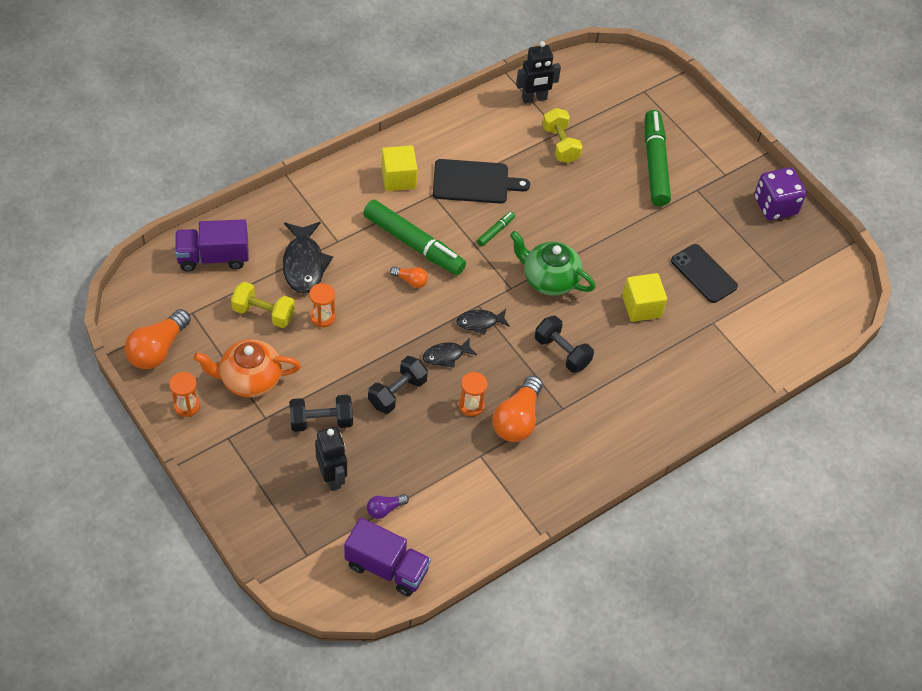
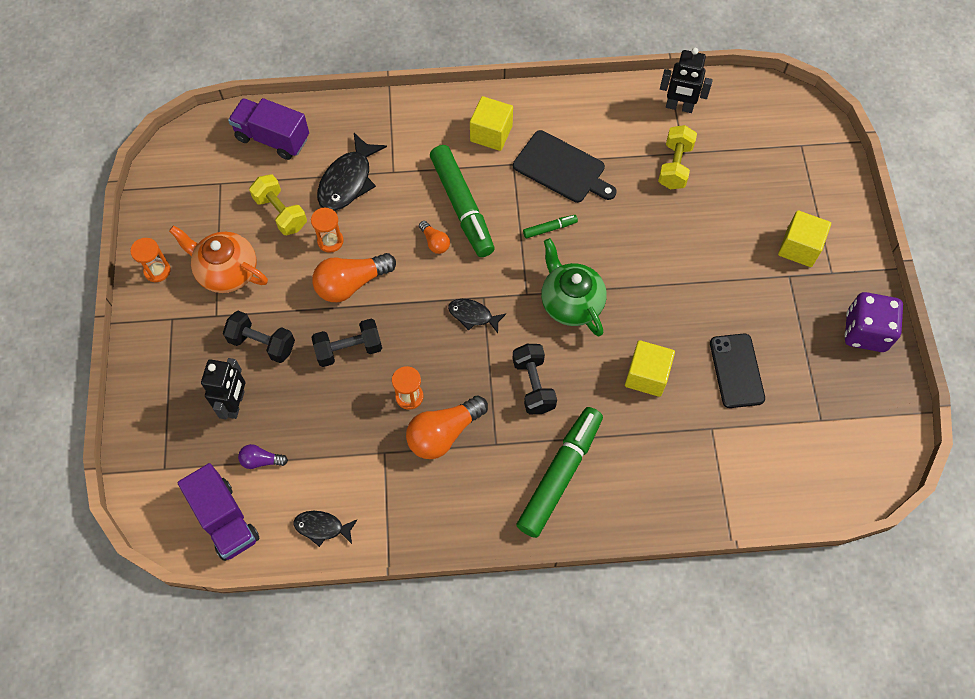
camera: 35 degrees right, 10 degrees up
(158, 349) = (168, 205): orange light bulb -> orange light bulb (351, 284)
(446, 356) = (418, 334): black fish -> black fish (322, 527)
(655, 164) = (761, 228): green marker -> green marker (560, 475)
(691, 166) = (799, 247): none -> yellow cube

